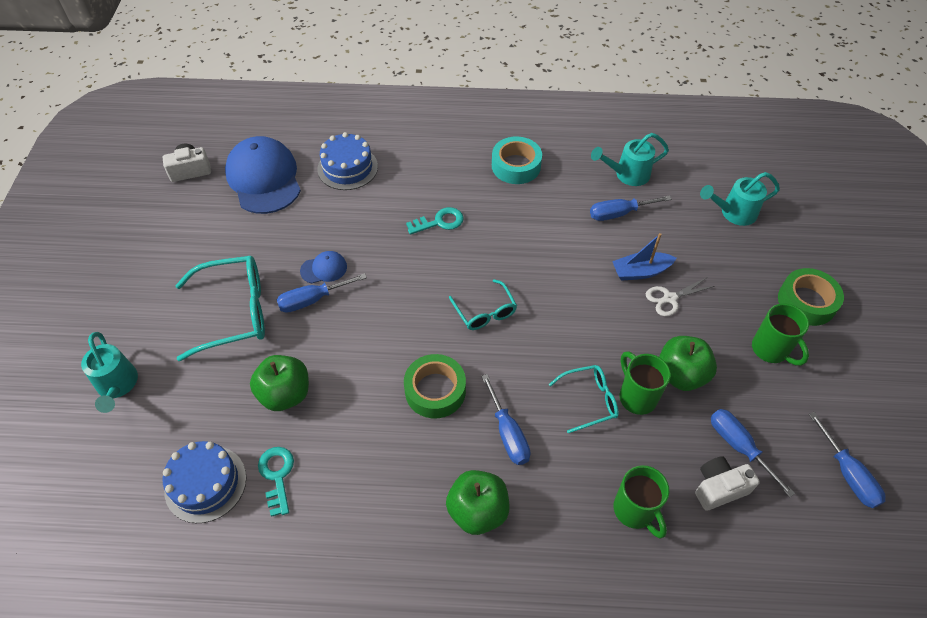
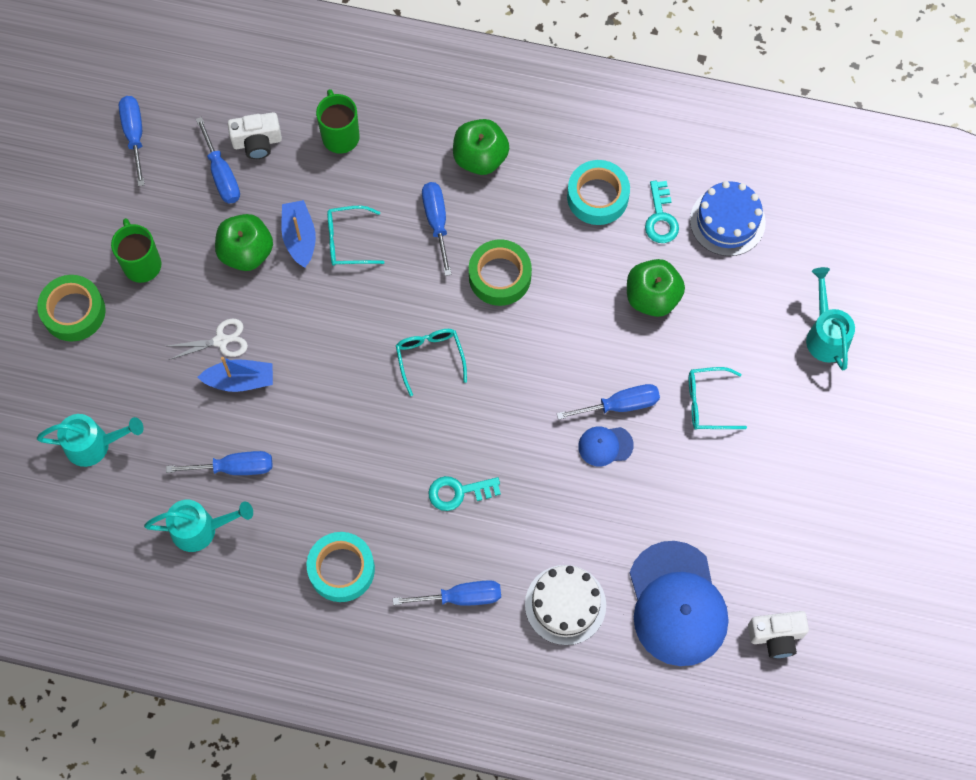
camera: 170 degrees left, 15 degrees up
(234, 312) = (708, 403): turquoise glasses -> turquoise glasses, size x0.57
(345, 488) = (597, 197): none -> turquoise tape
(347, 168) = (565, 604): blue cake -> white cake
(425, 162) = (461, 597): none -> blue screwdriver
(636, 396) = (299, 237): green mug -> blue boat

